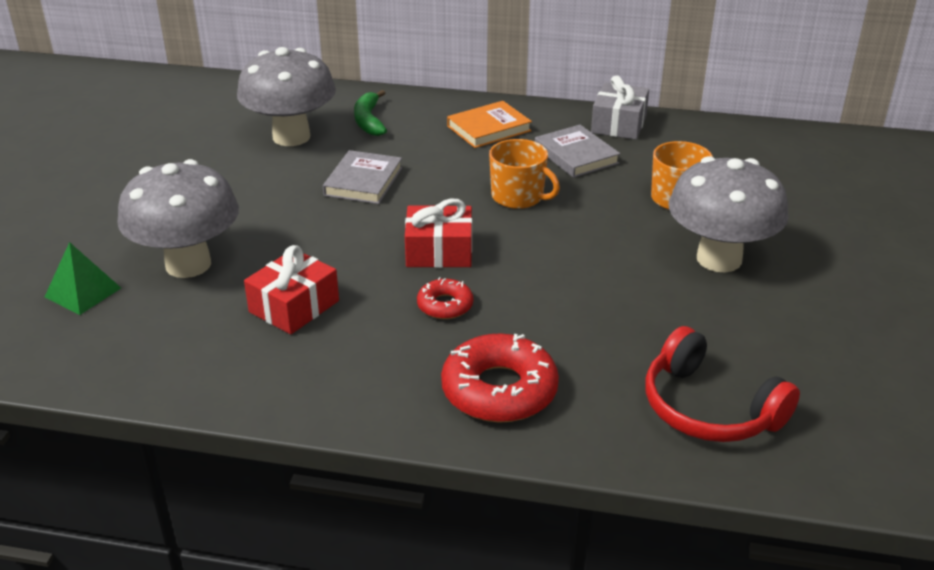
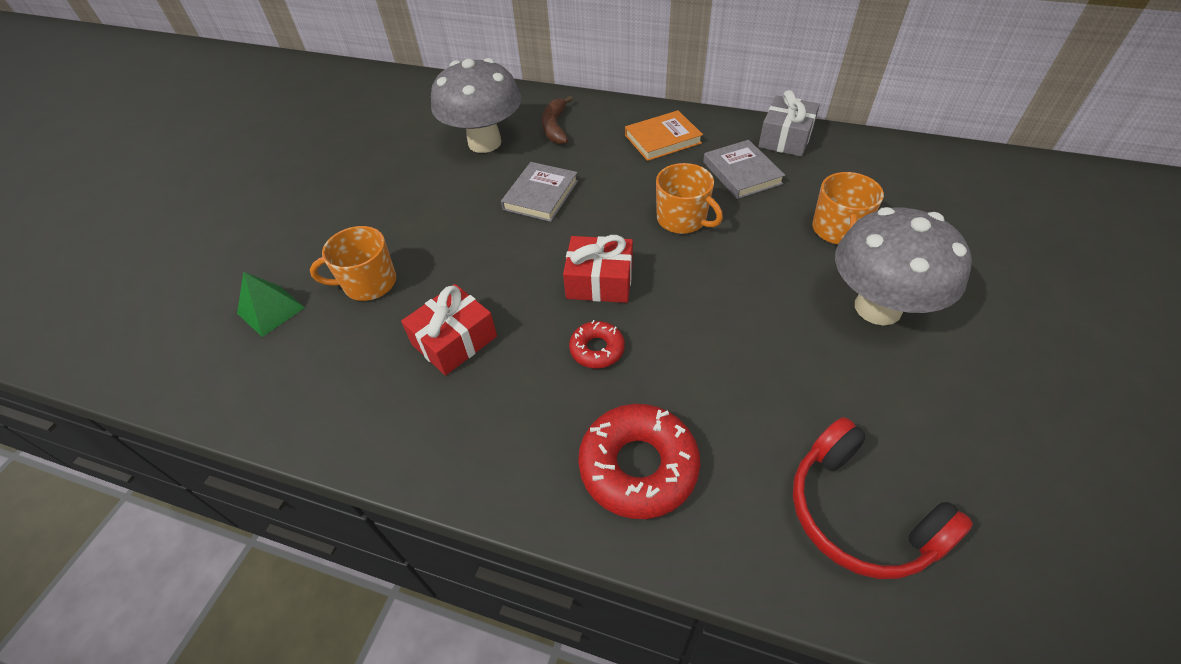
camera: 10 degrees right, 15 degrees up
(188, 264) = (369, 283): grey mushroom -> orange mug
(369, 121) = (555, 127): green banana -> brown banana

